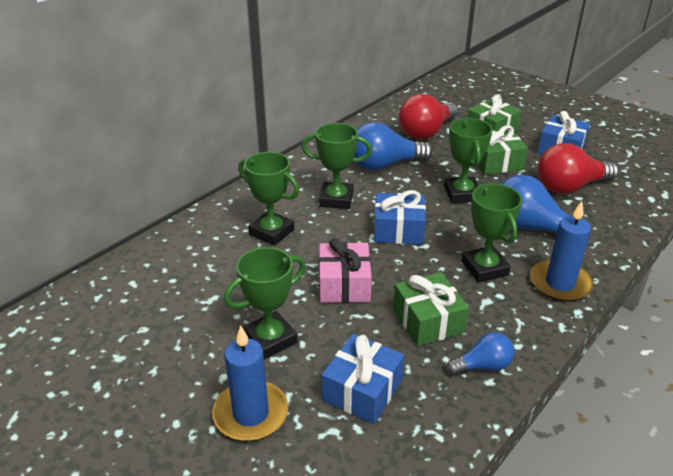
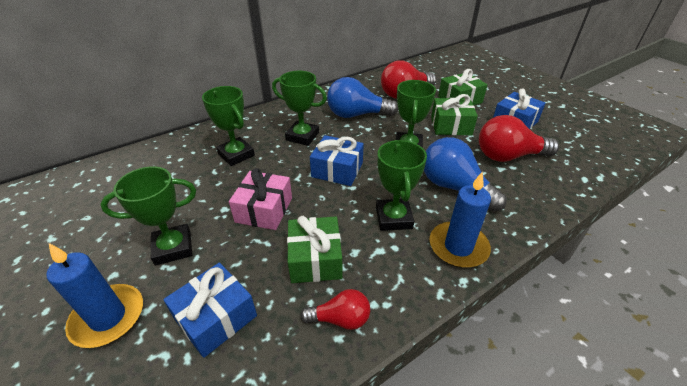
camera: 15 degrees right, 5 degrees up
(482, 366) = (340, 319): blue light bulb -> red light bulb

